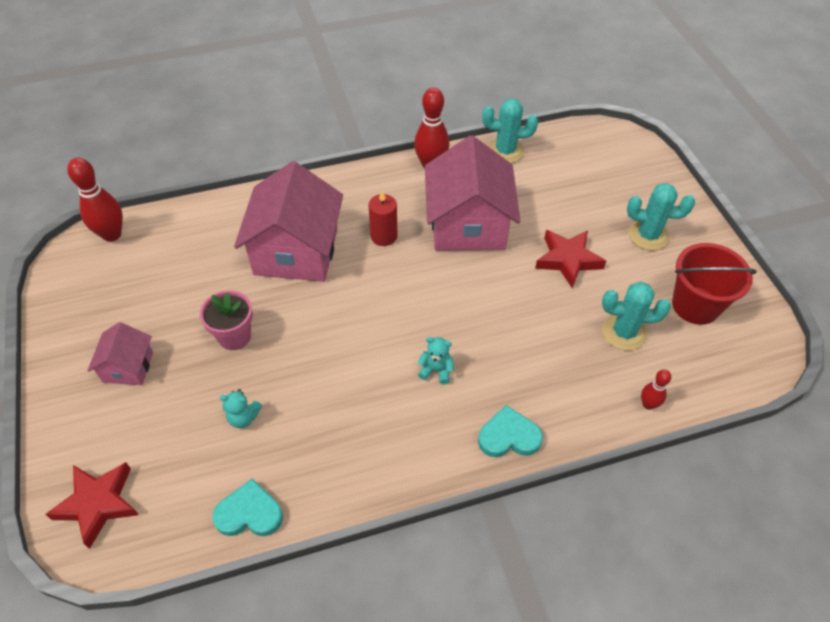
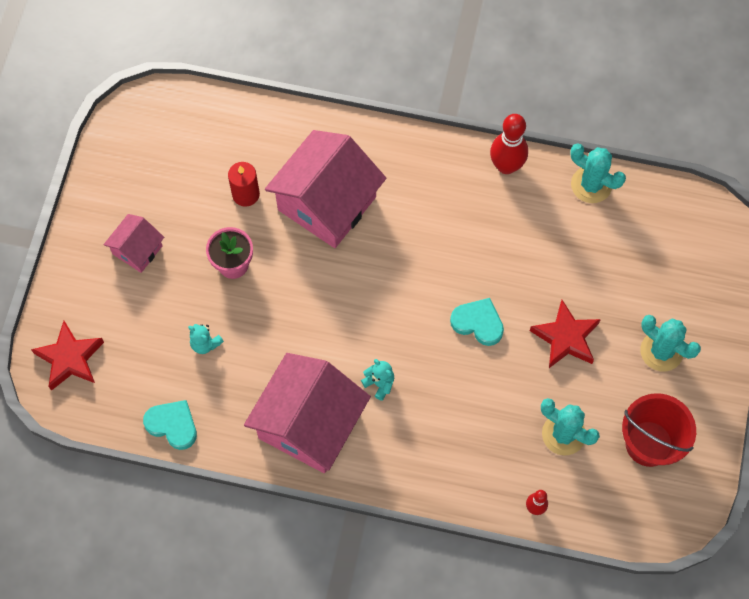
camera: 30 degrees right, 15 degrees up
(112, 234) = (177, 104): red bowling pin -> none
(384, 236) = (413, 226): red candle -> red candle (246, 194)
(468, 225) = (498, 253): pink house -> pink house (309, 424)
(508, 436) = (401, 471): turquoise heart -> turquoise heart (478, 323)

